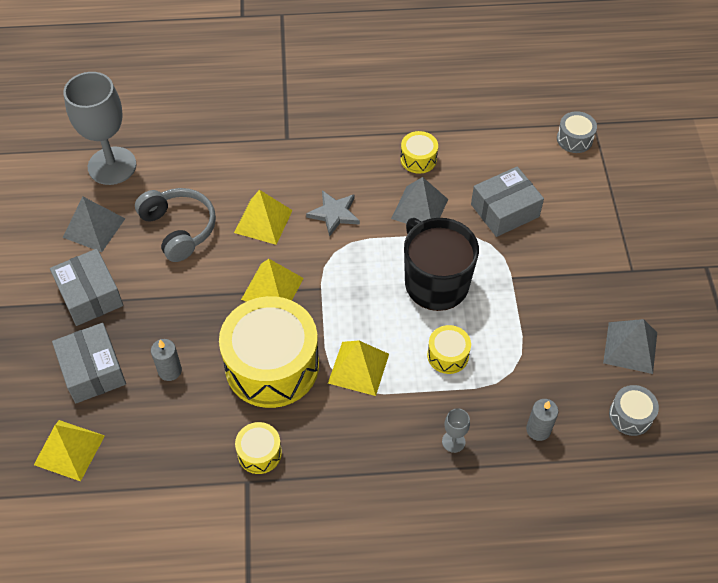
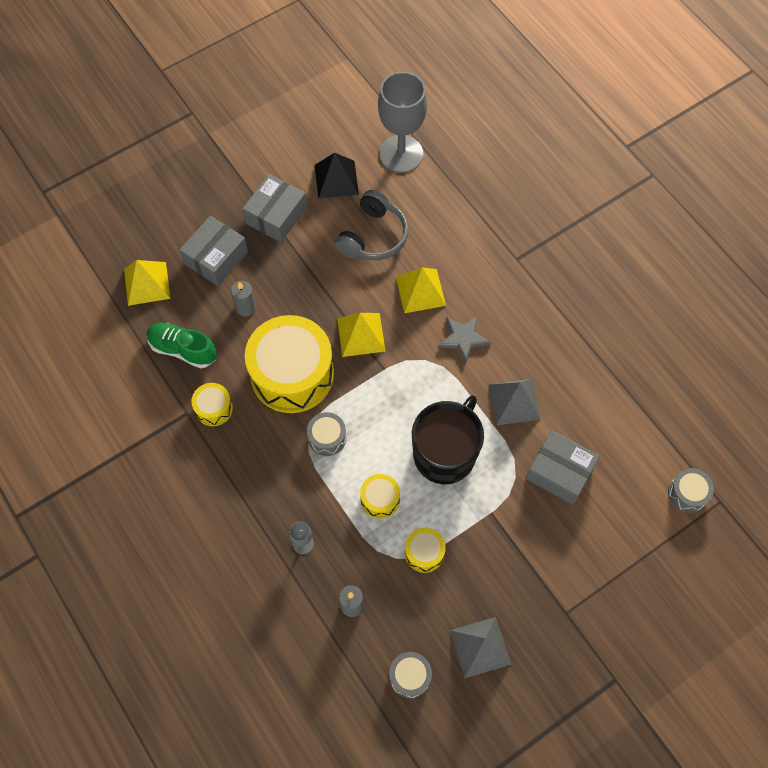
camera: 60 degrees right, 10 degrees up
(94, 227) = (336, 179): grey pyramid -> black pyramid
(173, 451) = (183, 349): none -> green shoe
(358, 368) = (327, 438): yellow pyramid -> grey drum
(418, 159) = (567, 372): yellow drum -> yellow drum (424, 553)

